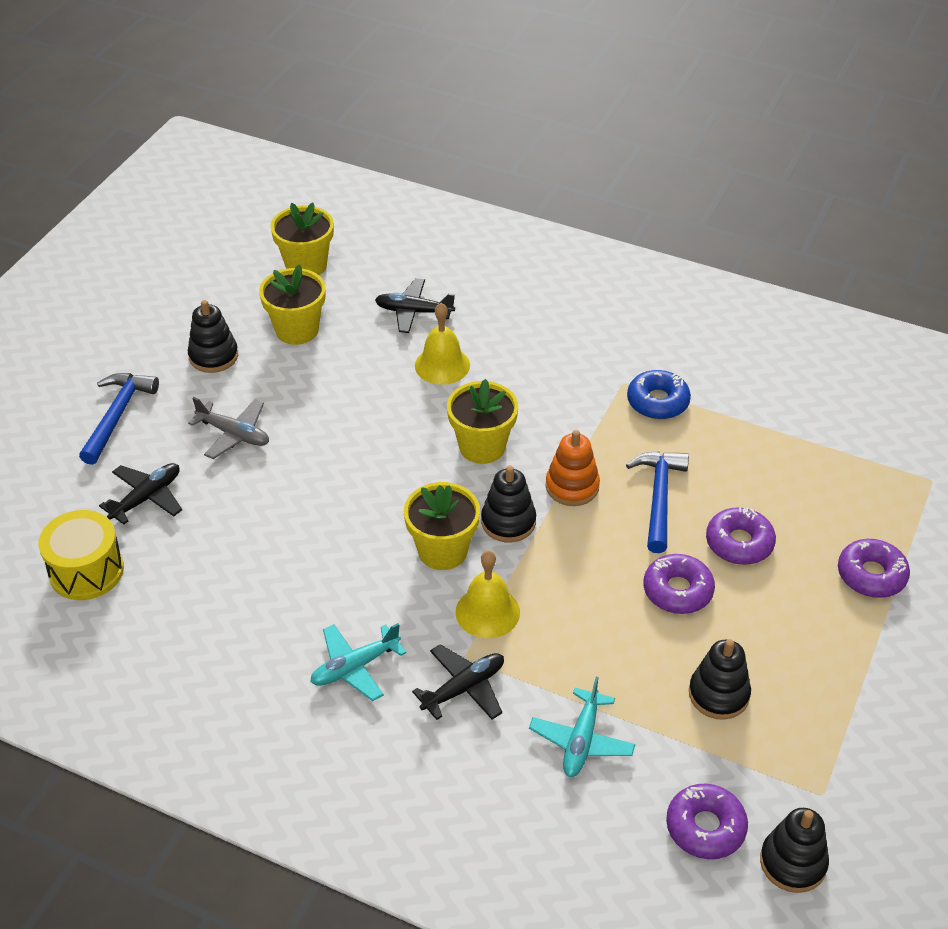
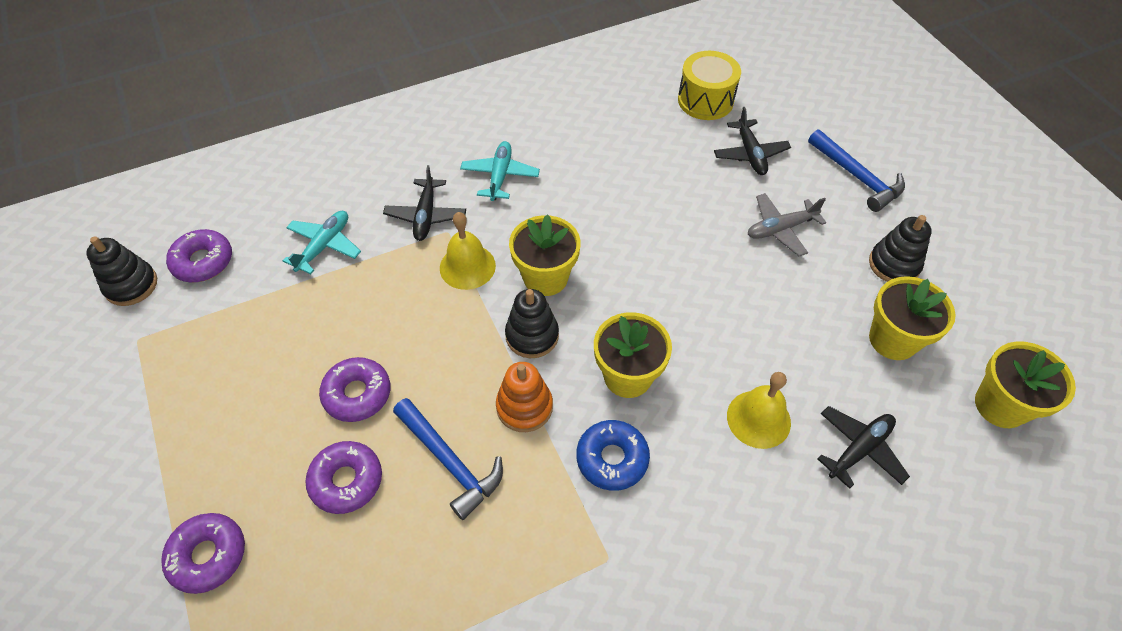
camera: 130 degrees right, 10 degrees up
(581, 740) = (324, 246): turquoise plane -> turquoise plane turned 60 degrees clockwise
(657, 402) = (556, 568): blue donut -> blue donut (612, 459)
(718, 694) = (260, 344): black stacking toy -> none

